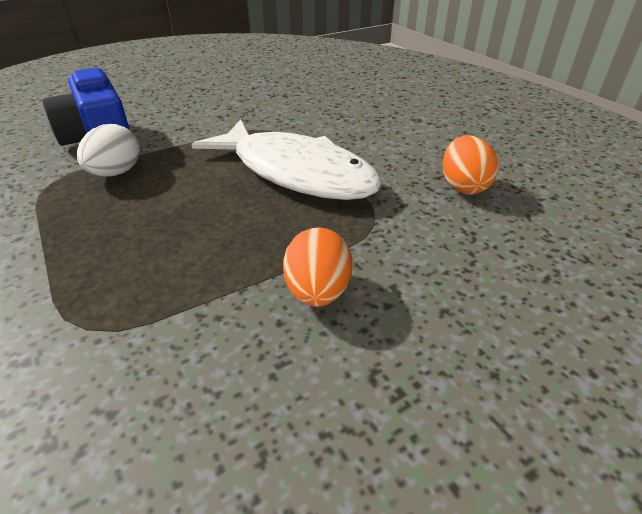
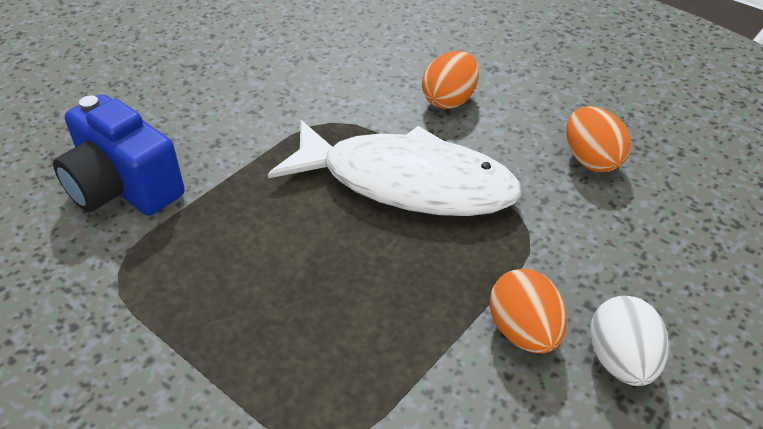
camera: 20 degrees left, 5 degrees up
(116, 173) = (191, 235): white egg -> white egg (620, 360)
(368, 131) = (449, 100): none -> orange egg

